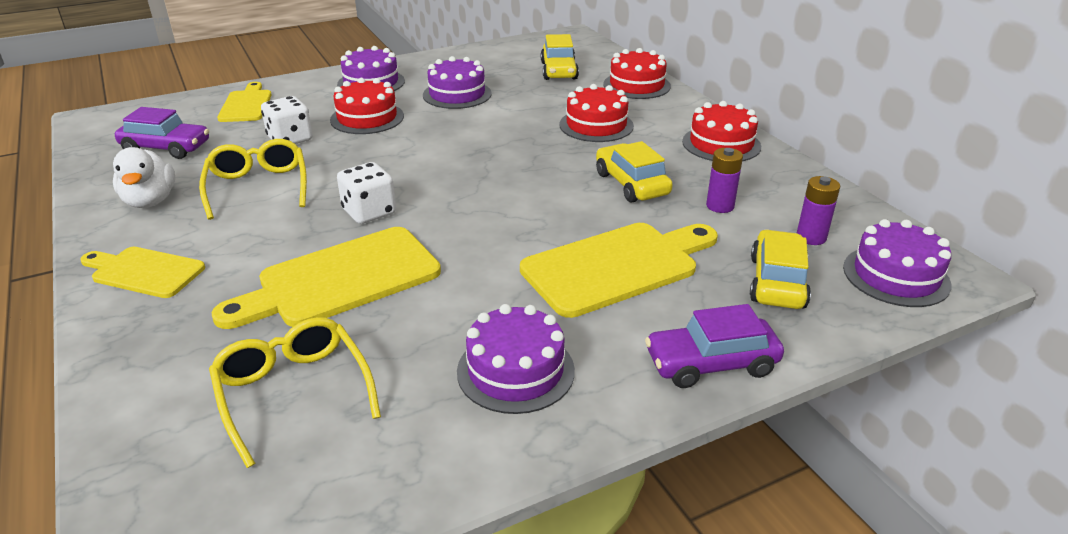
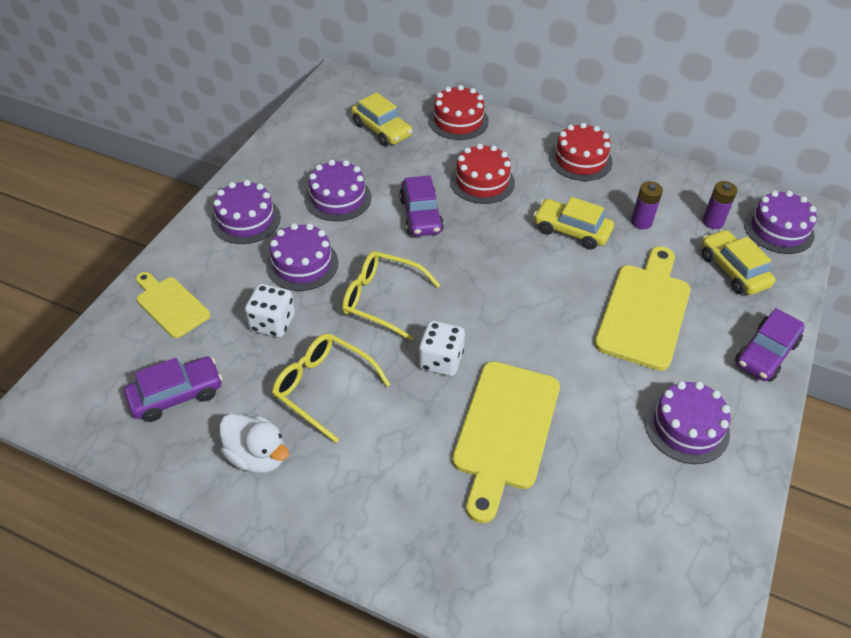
camera: 40 degrees left, 15 degrees up
(144, 272) = (362, 519): yellow cutting board -> none
(293, 392) = (596, 531): yellow glasses -> yellow glasses (381, 299)
(367, 118) = (302, 264): red cake -> purple cake
(506, 126) = (421, 215): none -> purple car

